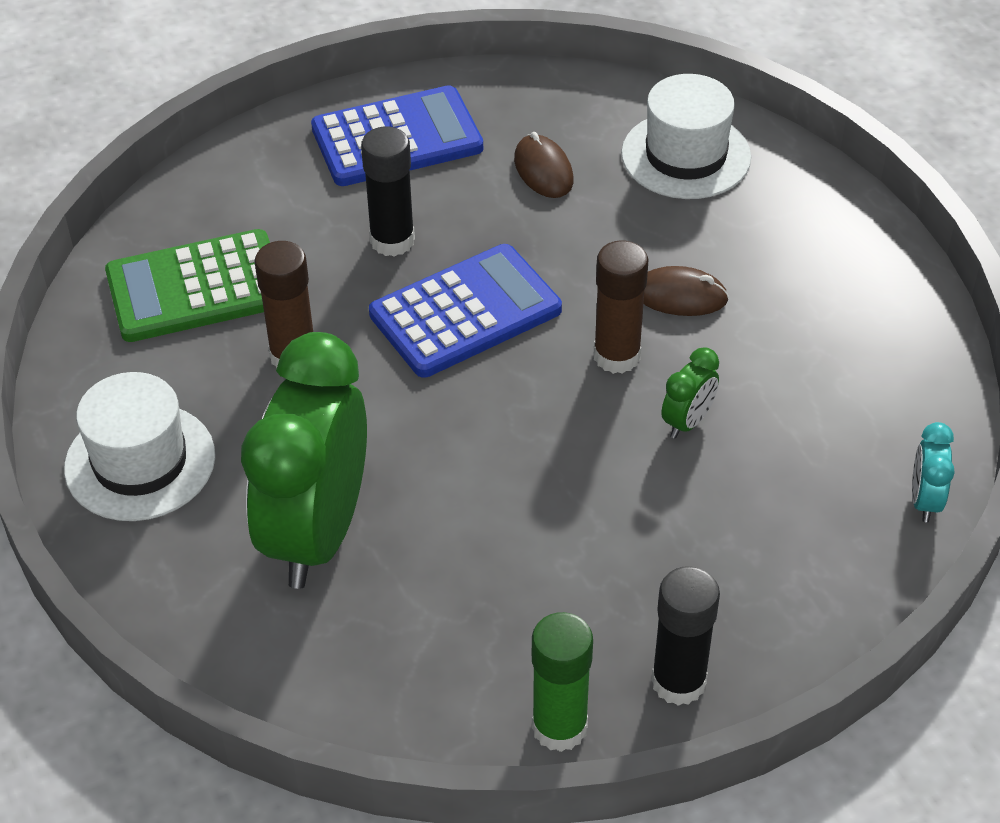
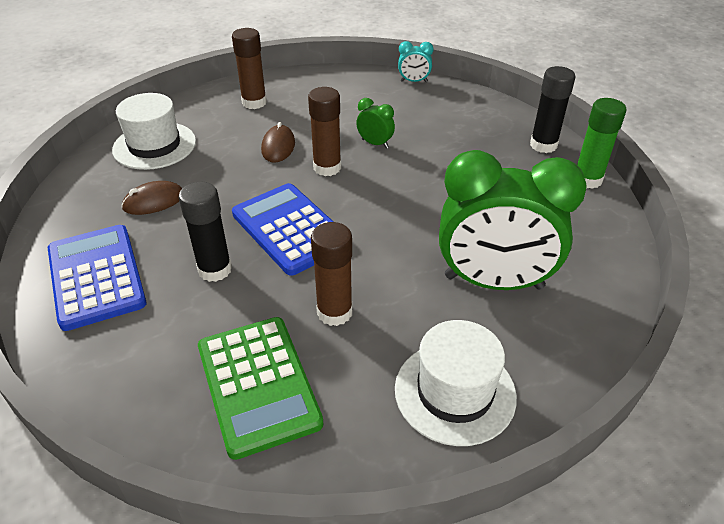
camera: 95 degrees left, 5 degrees down
(823, 262) = (254, 102): none -> brown glue stick

